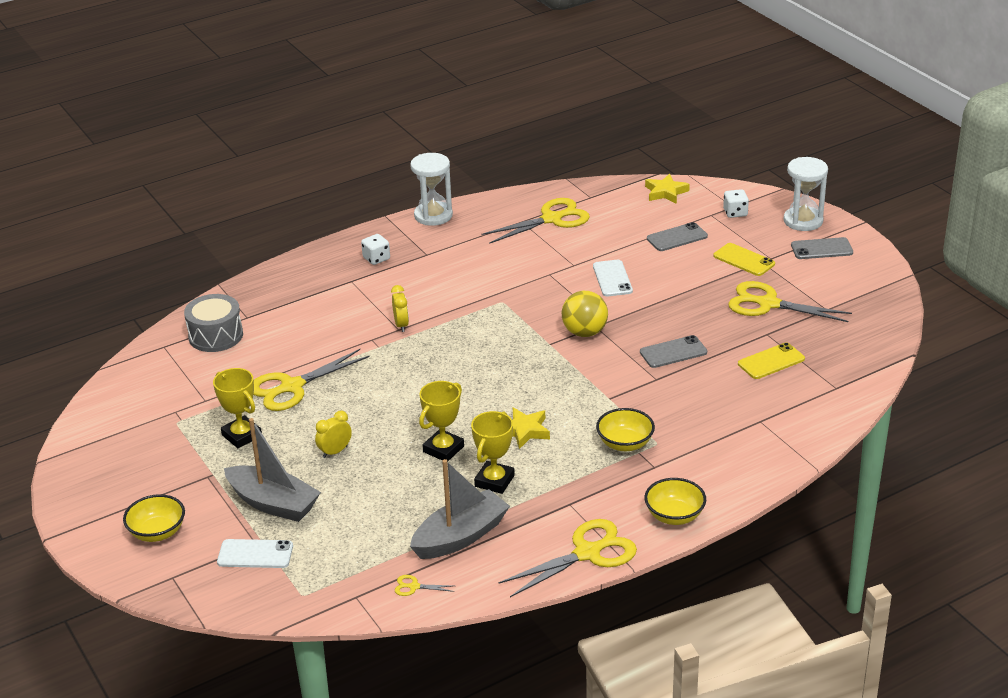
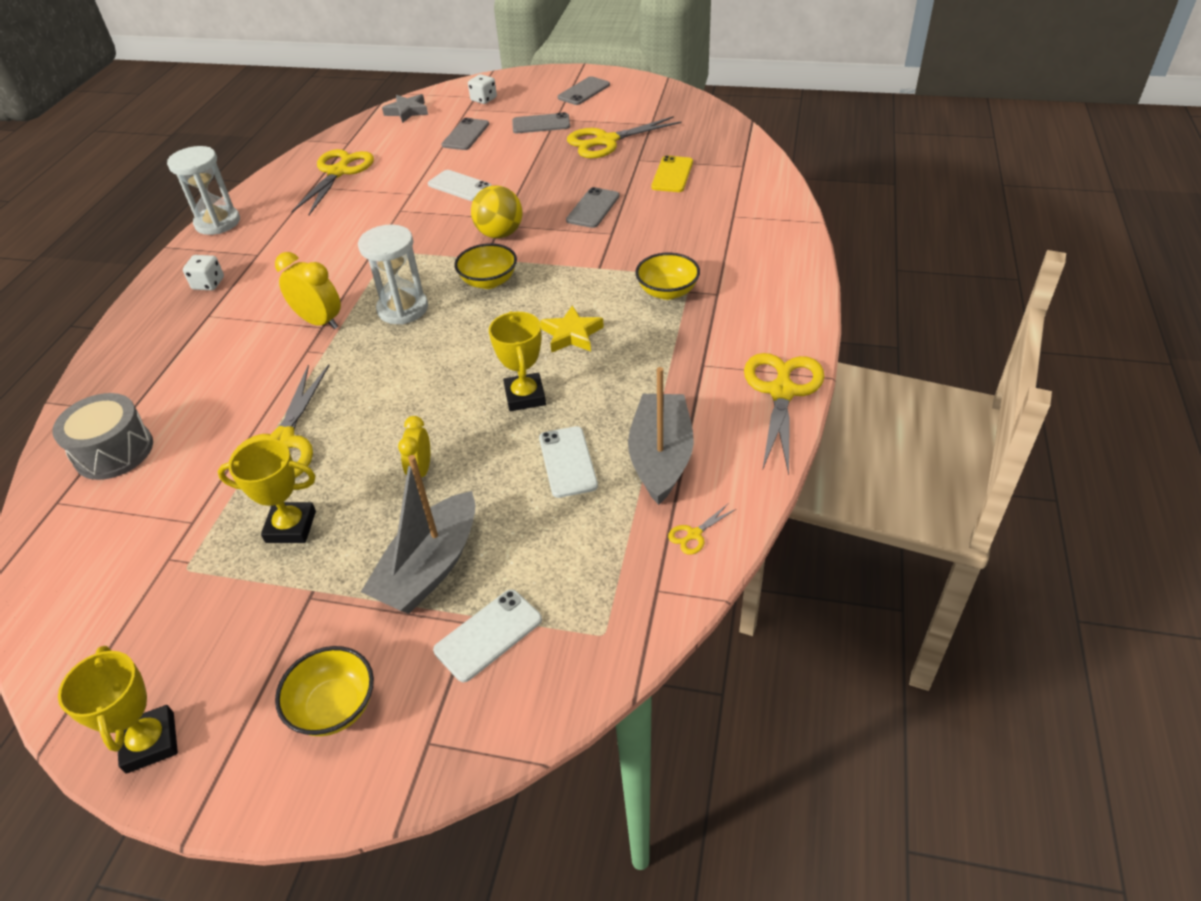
camera: 45 degrees left, 10 degrees up
(273, 503) = (430, 567): grey boat -> grey boat turned 135 degrees clockwise
(401, 325) = (319, 322): yellow clock -> yellow clock, size x1.51
(411, 502) = (568, 462): none -> white phone
(494, 481) = (613, 390): yellow trophy -> yellow trophy (150, 742)
(665, 192) = (407, 111): yellow star -> grey star
(674, 516) = (792, 317): yellow bowl -> yellow bowl (489, 281)
(744, 260) = (541, 124): yellow phone -> grey phone
(803, 221) = (541, 82): white hourglass -> white hourglass (403, 309)

